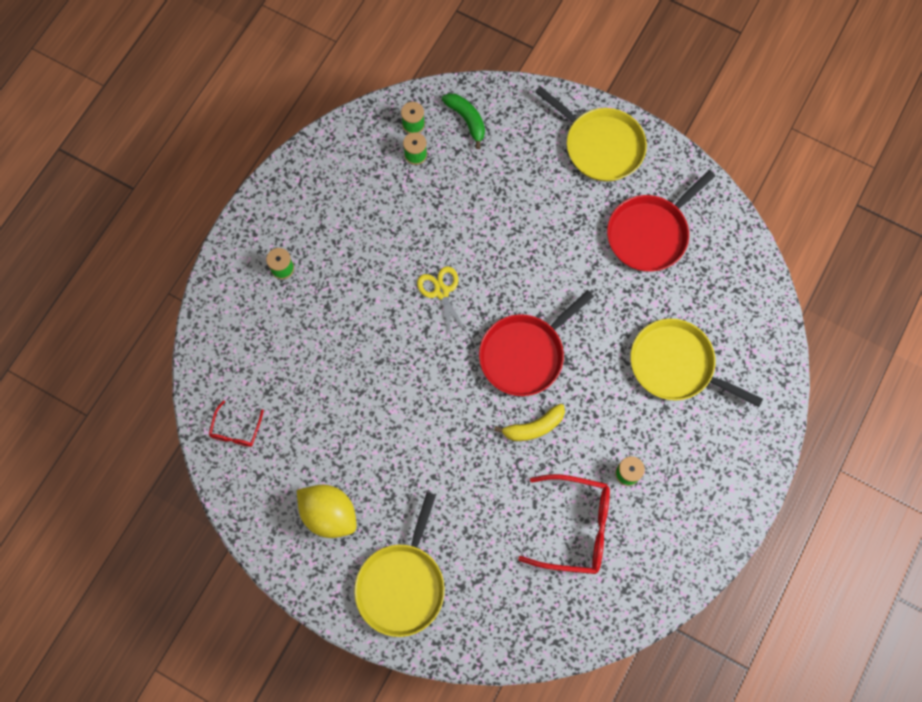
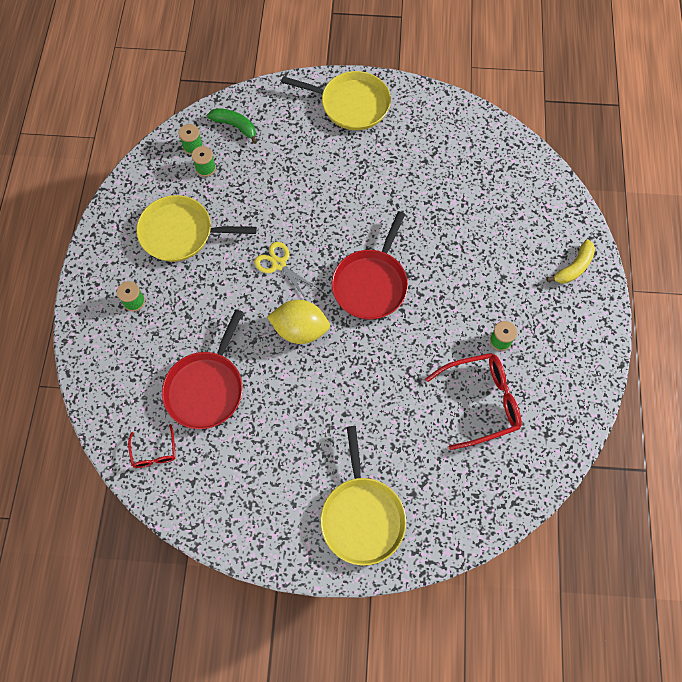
camera: 25 degrees left, 5 degrees down
(329, 514) = (270, 486): yellow lemon -> yellow lemon (300, 330)
(534, 427) = (407, 337): yellow banana -> yellow banana (574, 267)
(650, 233) = (423, 152): red pan -> red pan (206, 388)
(676, 365) = (494, 241): yellow pan -> yellow pan (181, 232)

